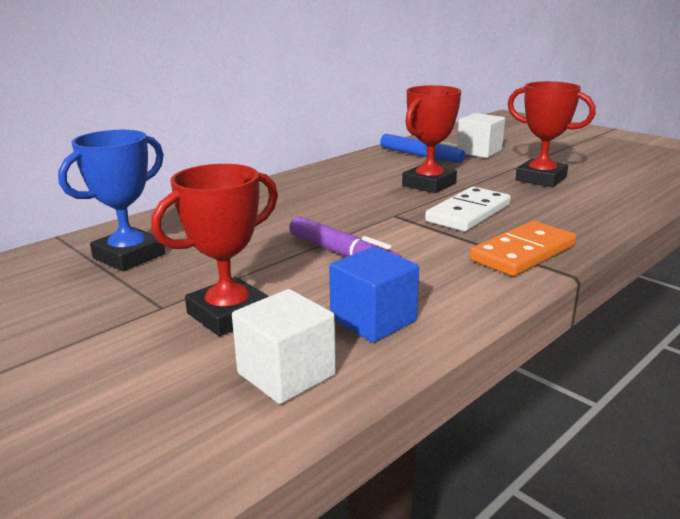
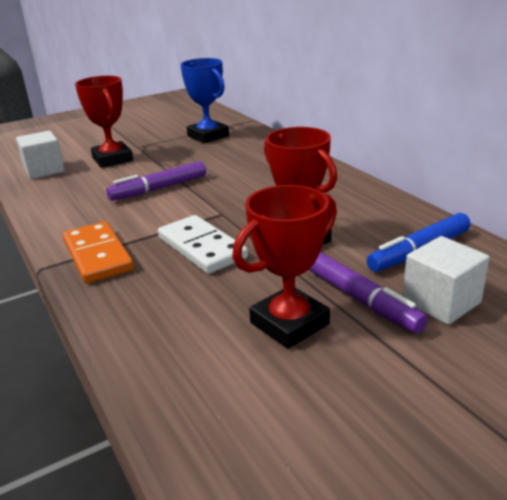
camera: 105 degrees right, 5 degrees up
(373, 320) = (66, 191): blue cube -> none
(495, 166) = (360, 299): none -> purple marker

